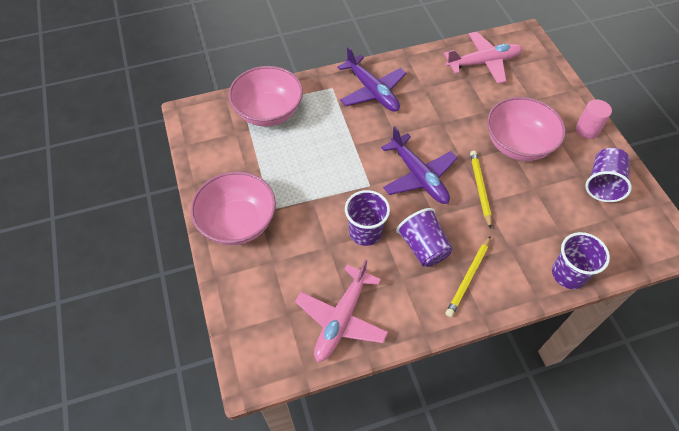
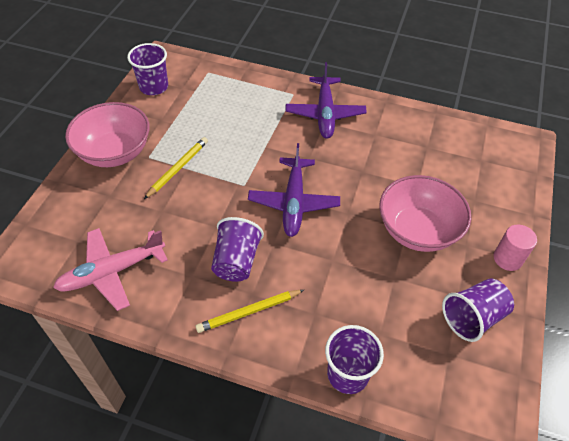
camera: 35 degrees right, 5 degrees down
(268, 112) = (223, 86): pink bowl -> none
(365, 232) = (201, 219): purple cup -> purple cup (154, 87)
(480, 188) = (339, 245): yellow pencil -> yellow pencil (178, 168)
(483, 63) = (456, 143): pink plane -> none

